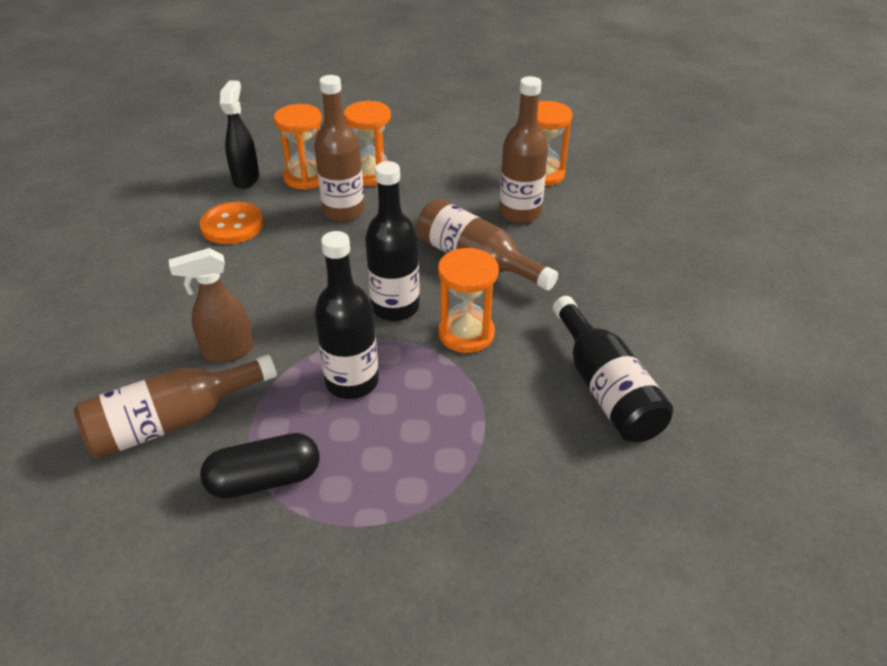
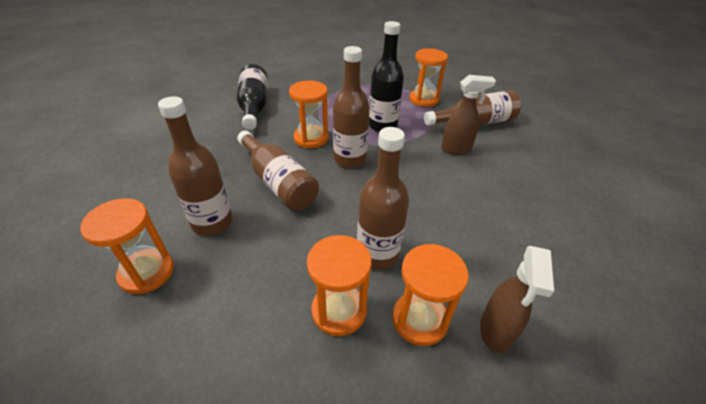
camera: 170 degrees left, 0 degrees up
(232, 225) = (487, 254): orange button -> none
(246, 179) = (495, 331): black spray bottle -> brown spray bottle
(264, 479) = (423, 99): black capsule -> orange hourglass
(395, 307) = (350, 159): black bottle -> brown bottle

